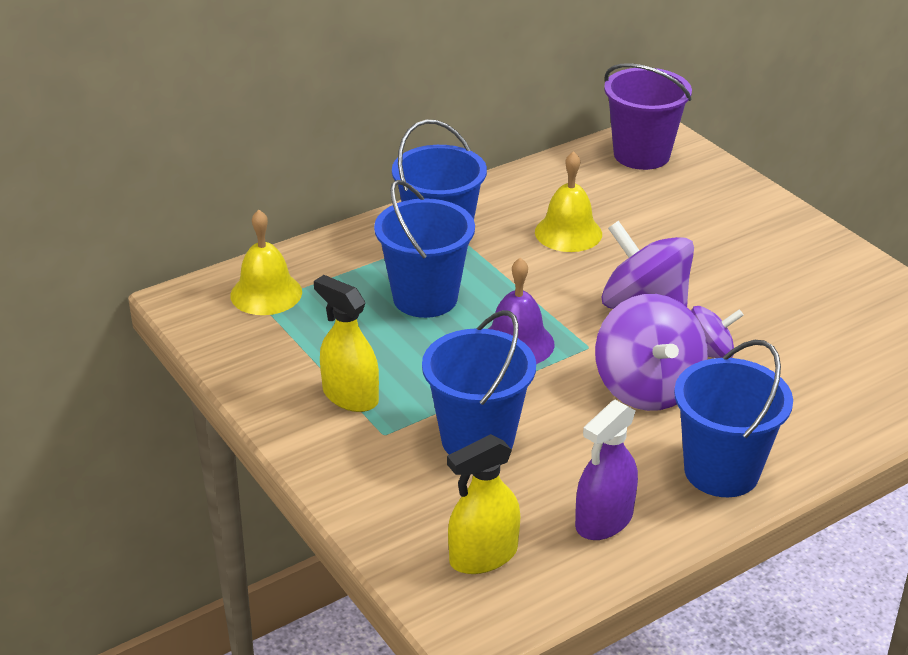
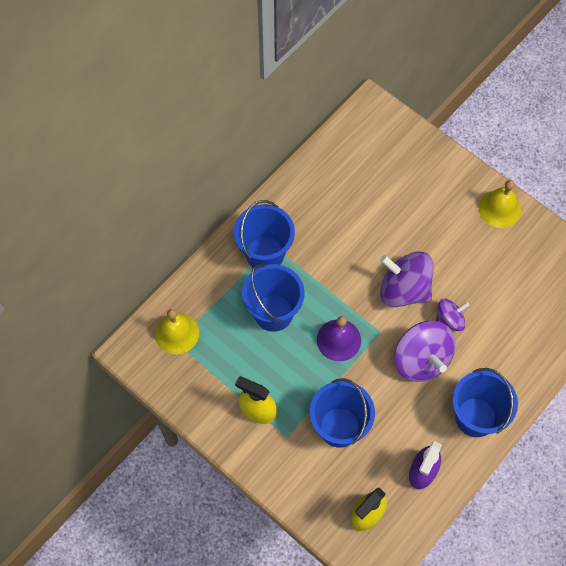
camera: 15 degrees left, 30 degrees up
(568, 233) = (341, 227): yellow bell -> yellow bell (499, 208)
(641, 155) = (367, 133): purple bucket -> none

